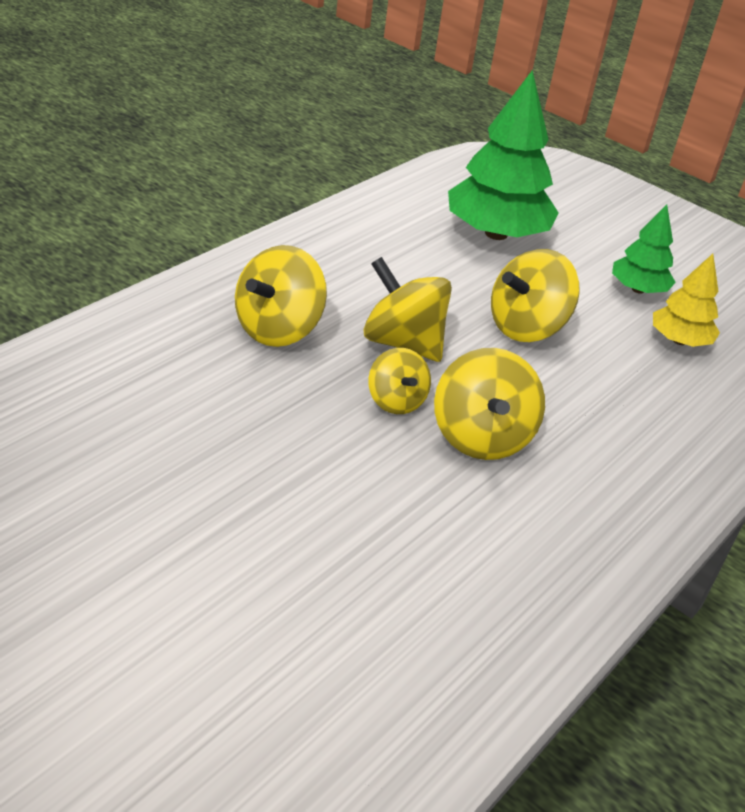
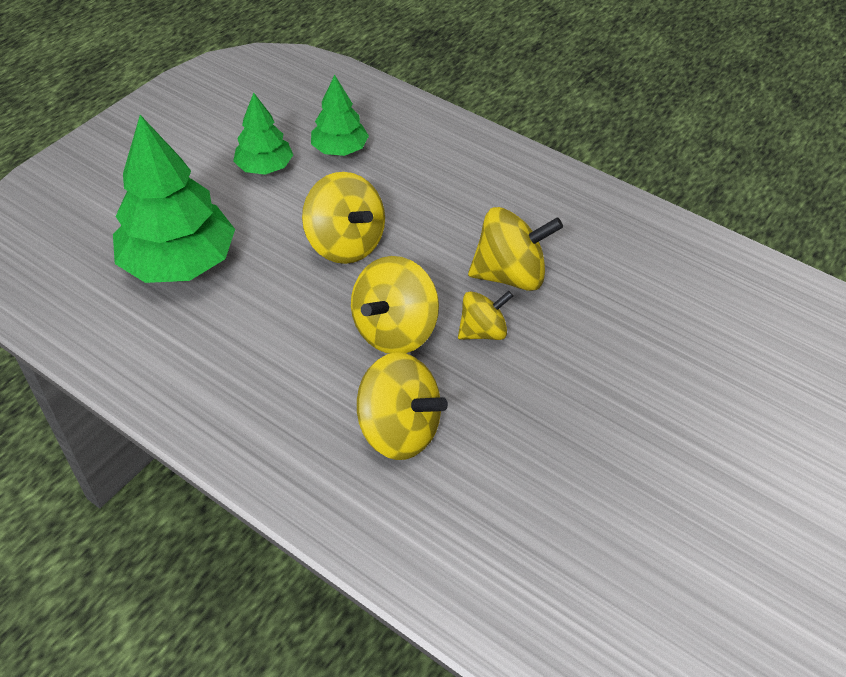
camera: 90 degrees left, 10 degrees up
(679, 341) = (340, 149): yellow tree -> green tree

